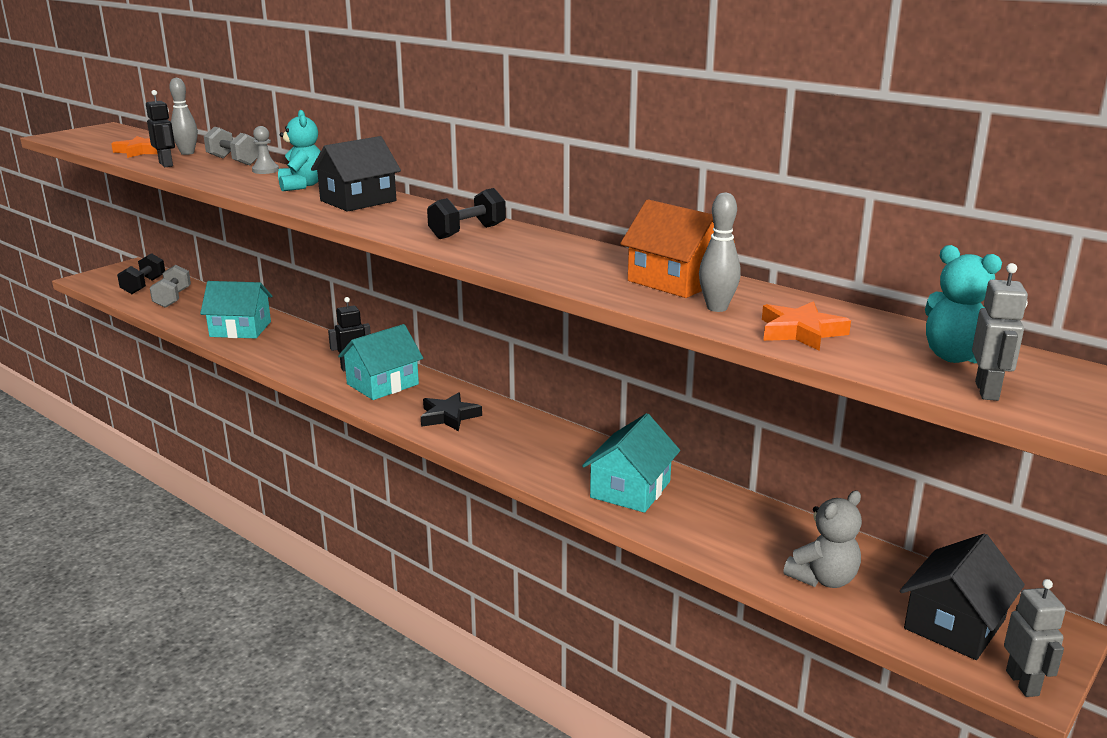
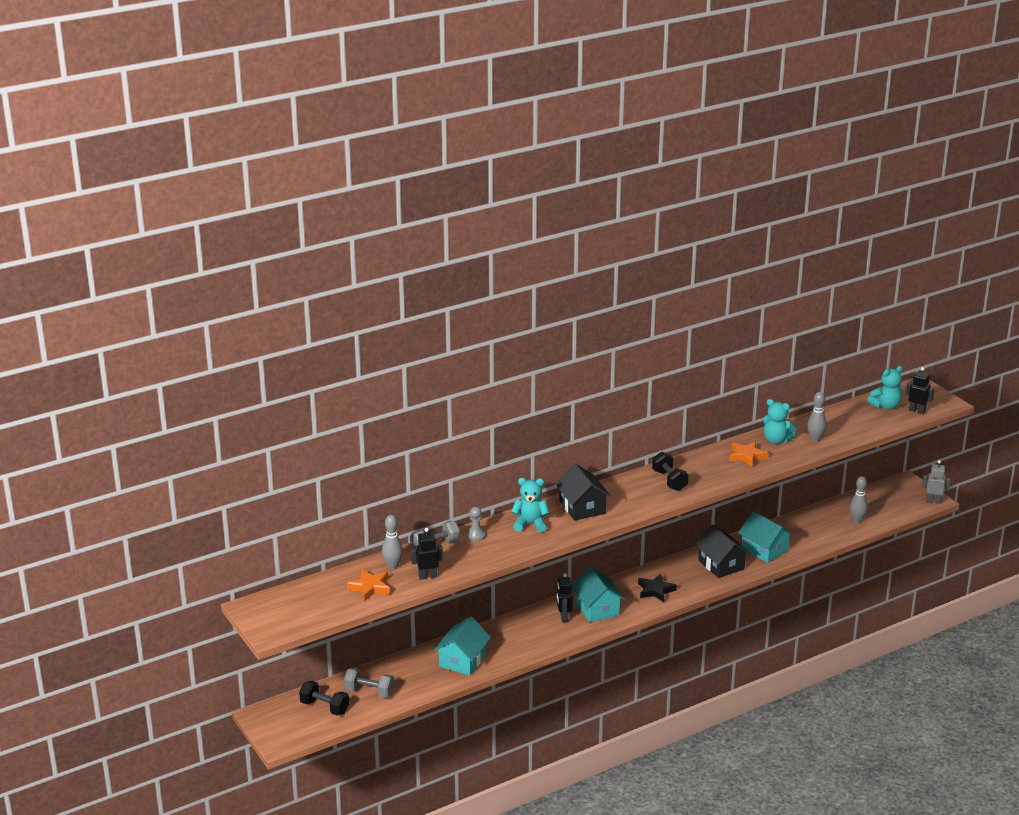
camera: 70 degrees left, 5 degrees up
(675, 281) = (776, 440): orange house -> turquoise teddy bear
(800, 332) = (849, 428): orange star -> orange star (747, 456)
(823, 579) = (857, 520): grey teddy bear -> grey bowling pin
(954, 624) = (896, 502): black house -> black house (721, 565)
(987, 391) = (917, 411): grey robot -> black robot

